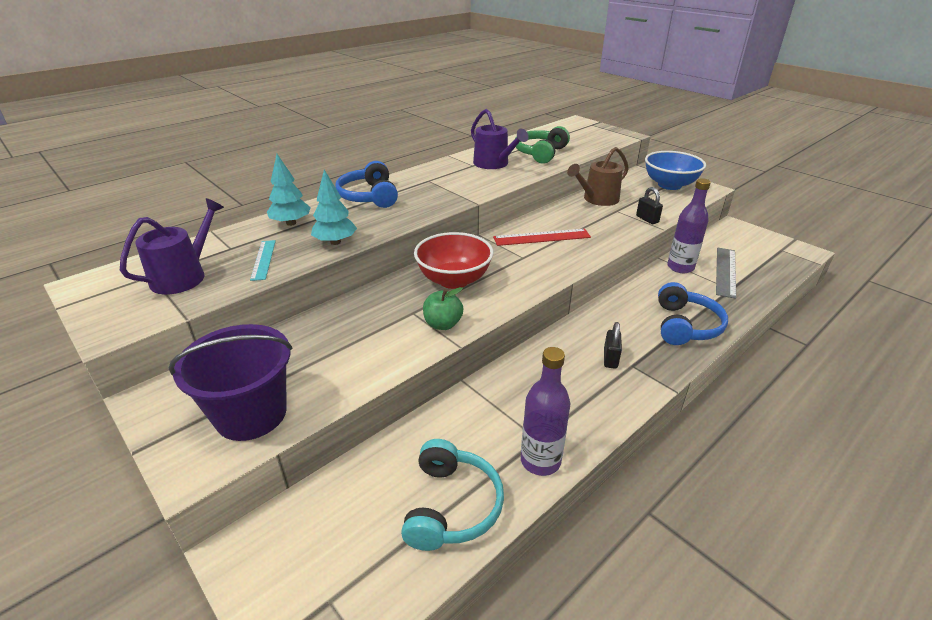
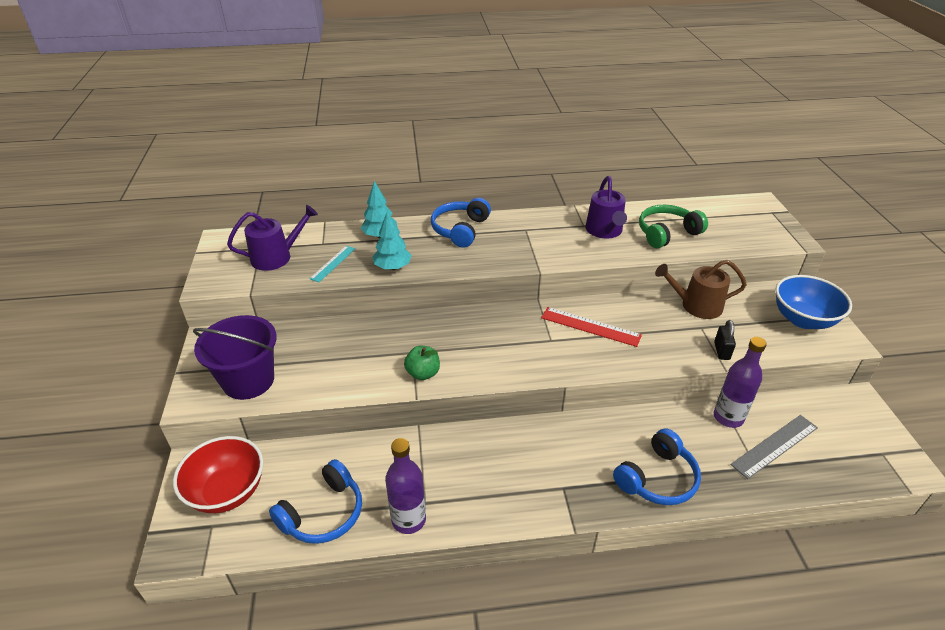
camera: 35 degrees right, 5 degrees up
(452, 506) = (323, 513): turquoise headphones -> blue headphones
(454, 280) = (471, 337): red bowl -> red bowl (228, 492)
(610, 359) = (551, 471): black padlock -> none

